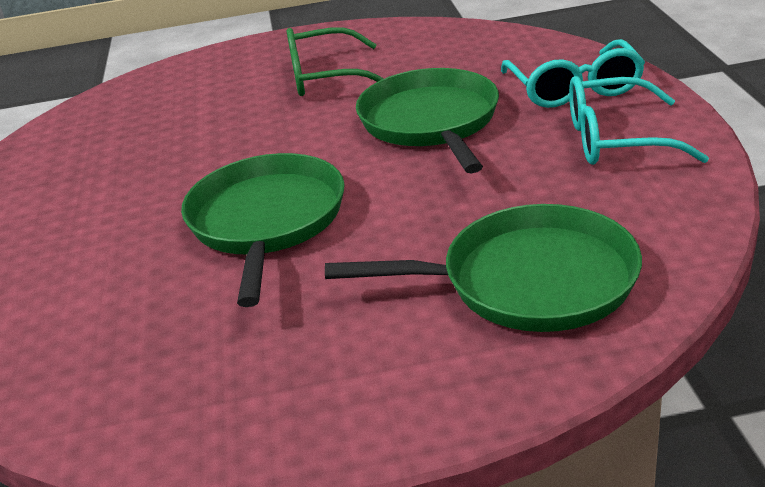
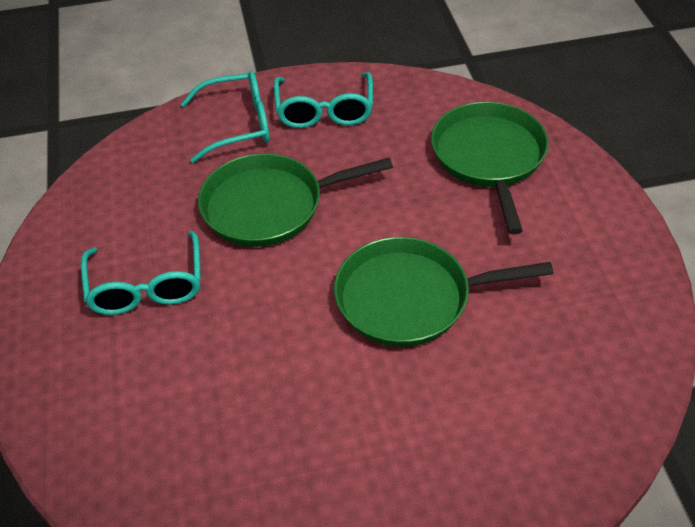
camera: 95 degrees left, 15 degrees up
(324, 77) = (146, 287): green glasses -> turquoise glasses

